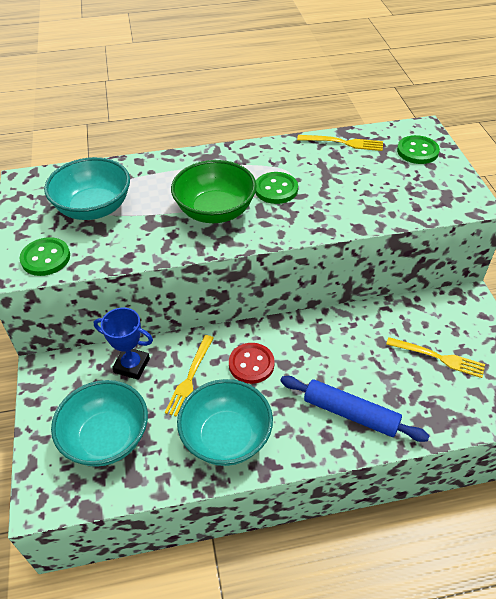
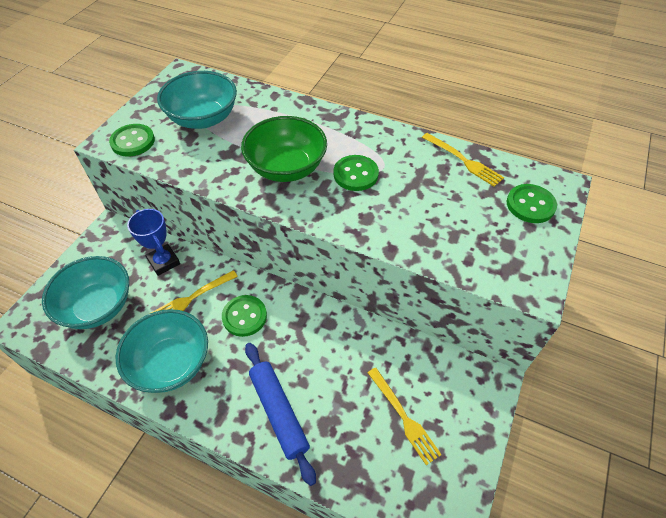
camera: 35 degrees right, 5 degrees up
(251, 364) = (244, 316): red button -> green button

